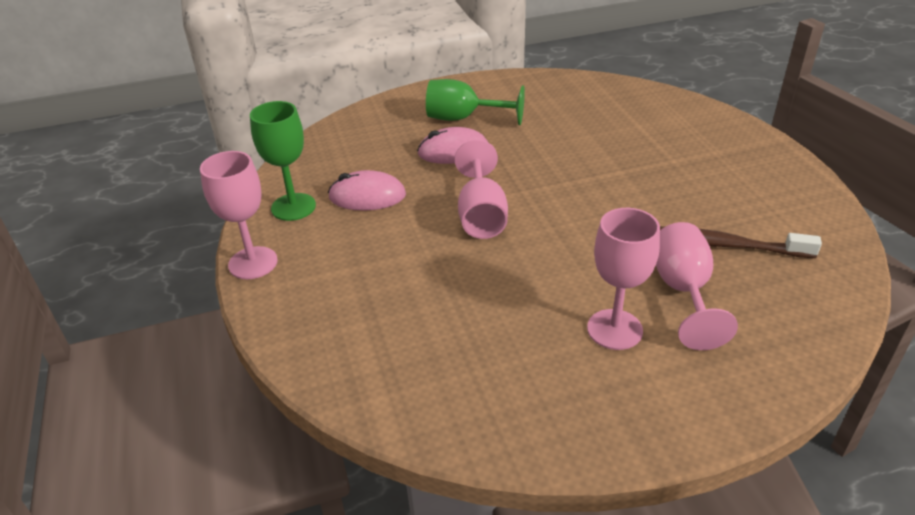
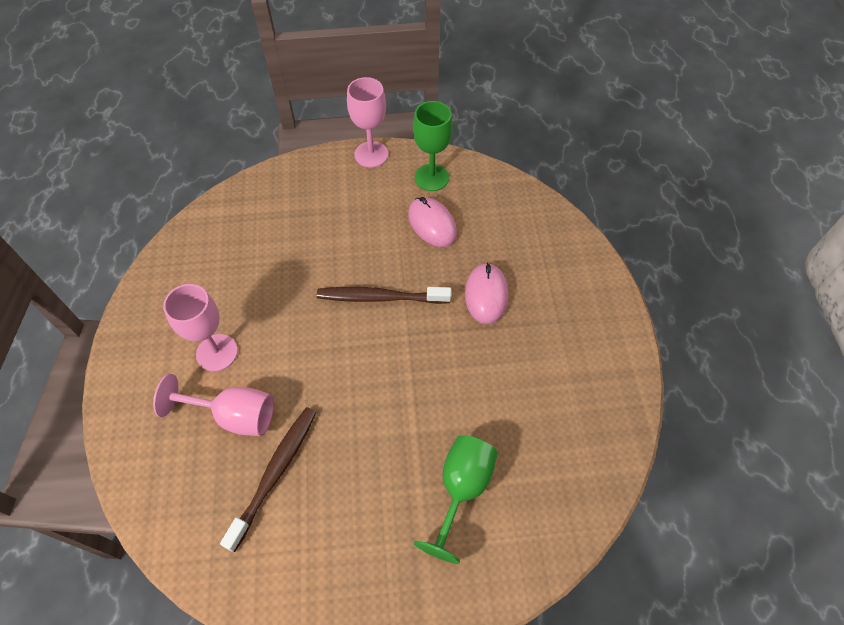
camera: 100 degrees right, 20 degrees up
(367, 196) = (432, 224): pink mouse -> pink mouse turned 45 degrees counterclockwise
(463, 118) = (546, 314): green goblet -> green goblet (461, 489)
(481, 215) = (380, 297): pink goblet -> brown toothbrush

